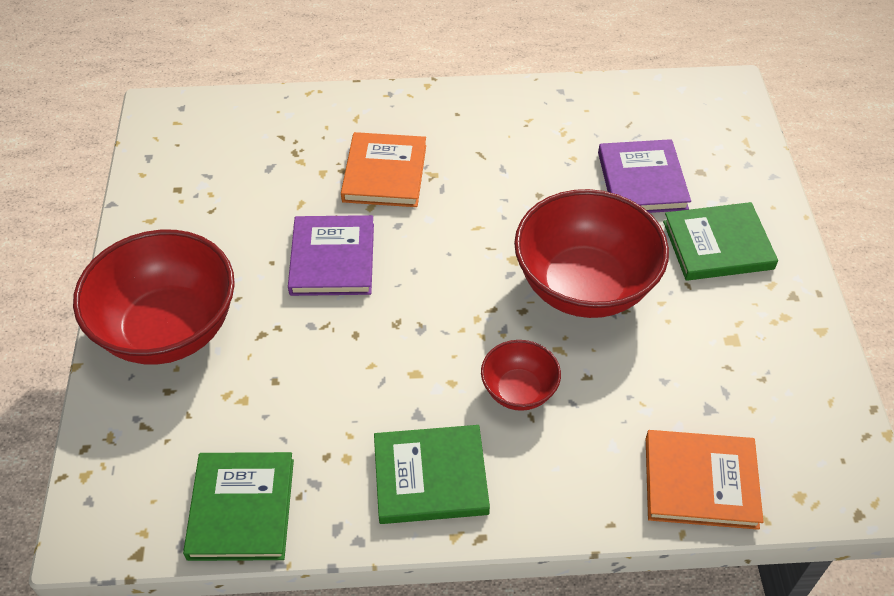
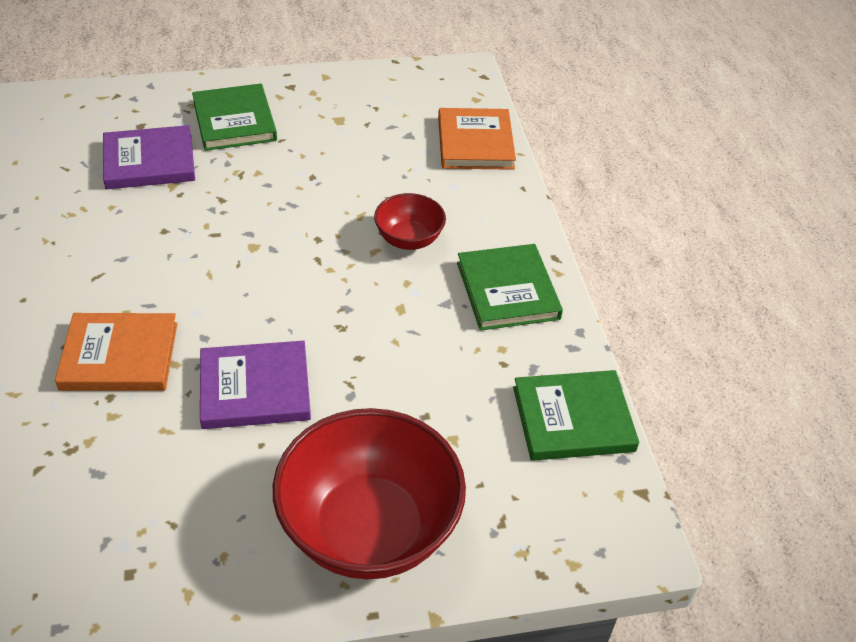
camera: 100 degrees left, 5 degrees down
(584, 286) = (286, 200): red bowl -> none

